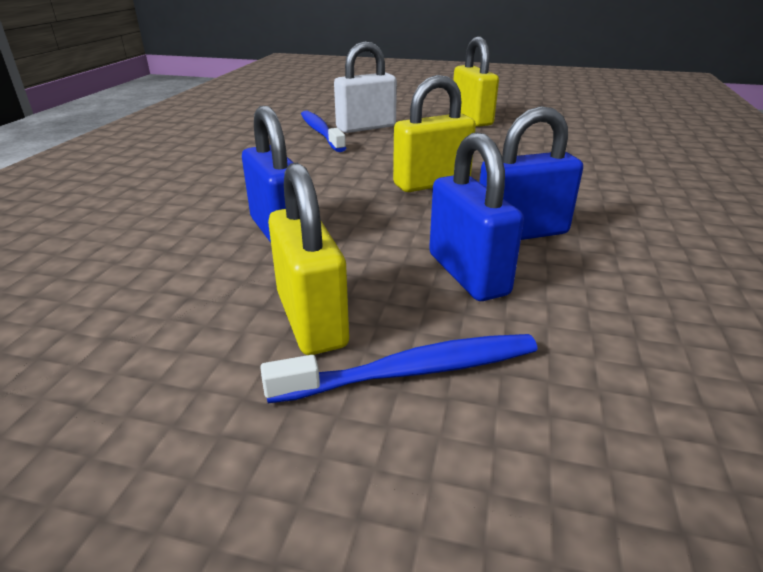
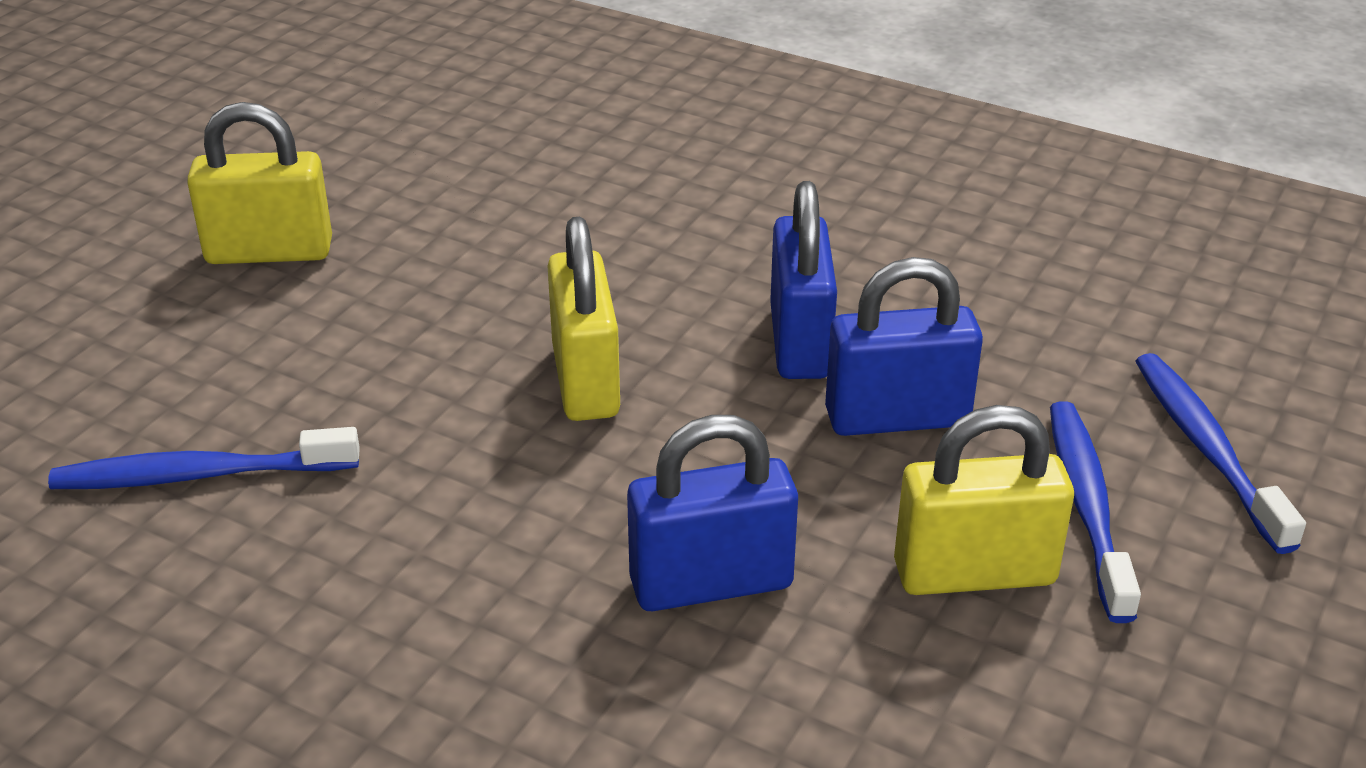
camera: 75 degrees left, 5 degrees up
(366, 127) = (217, 402): white padlock -> none
(548, 454) = (1207, 449): none -> blue toothbrush

